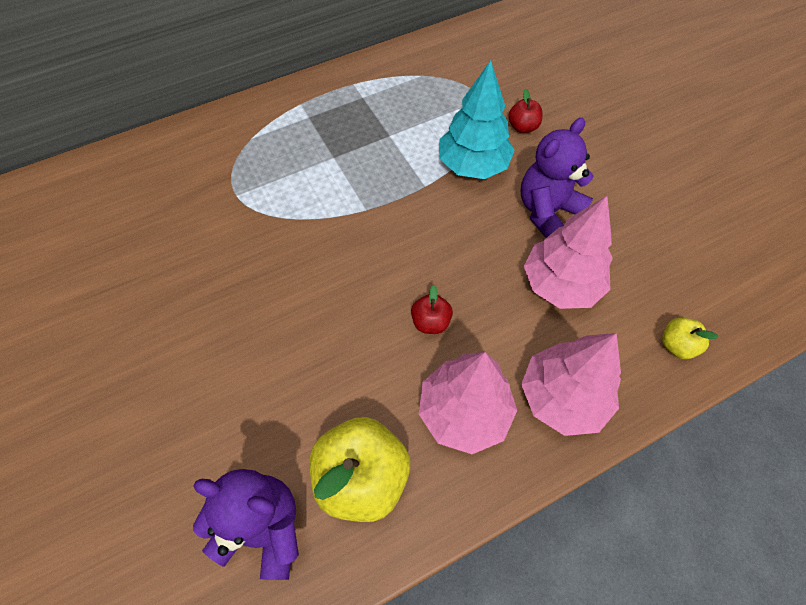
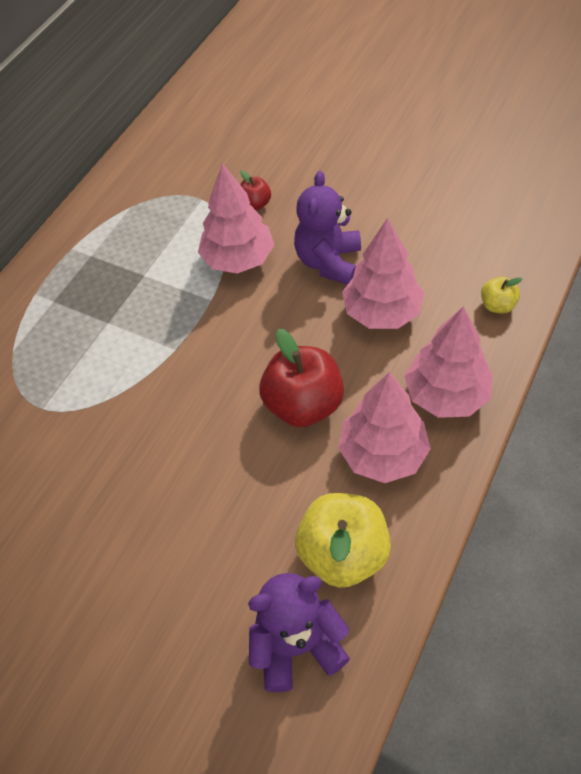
camera: 30 degrees left, 5 degrees down
(430, 322) = (303, 404): red apple -> red apple, size x2.04
(473, 165) = (238, 259): turquoise tree -> pink tree

